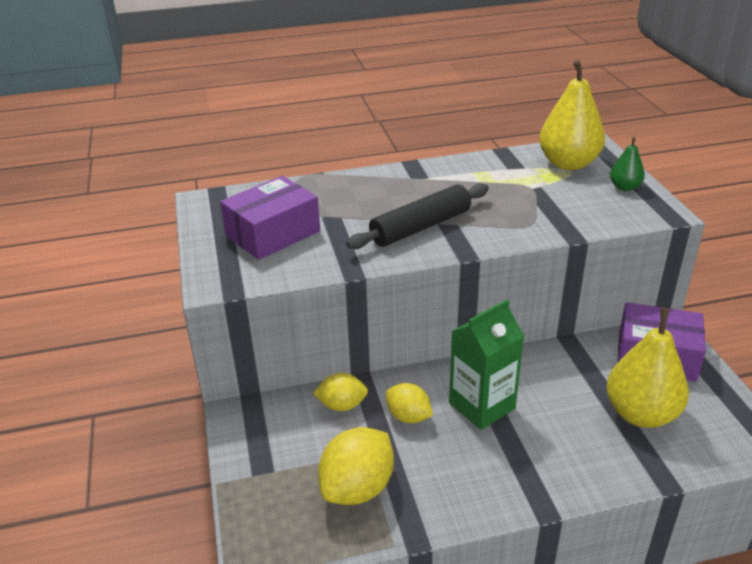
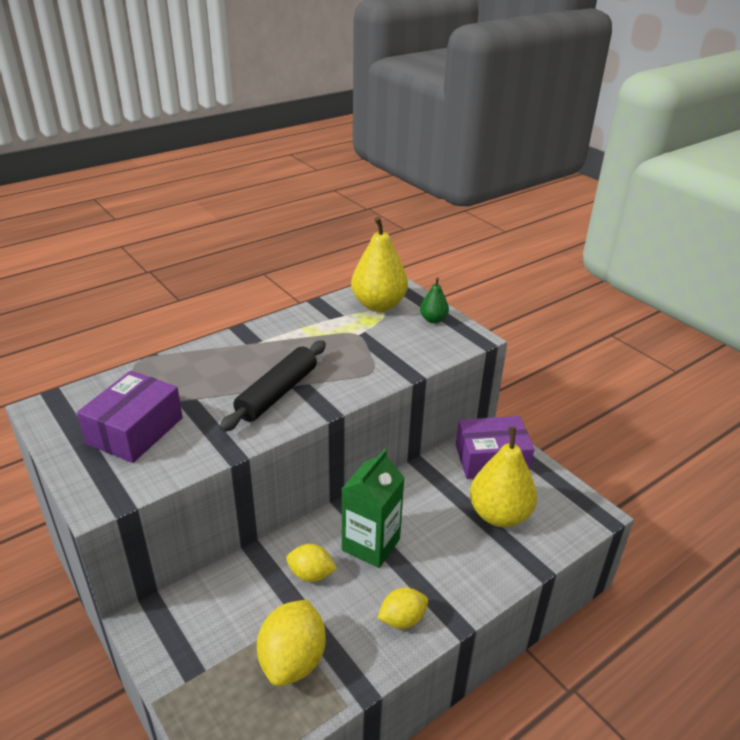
camera: 25 degrees left, 0 degrees up
(342, 405) = (245, 581): yellow lemon -> yellow lemon (402, 619)

